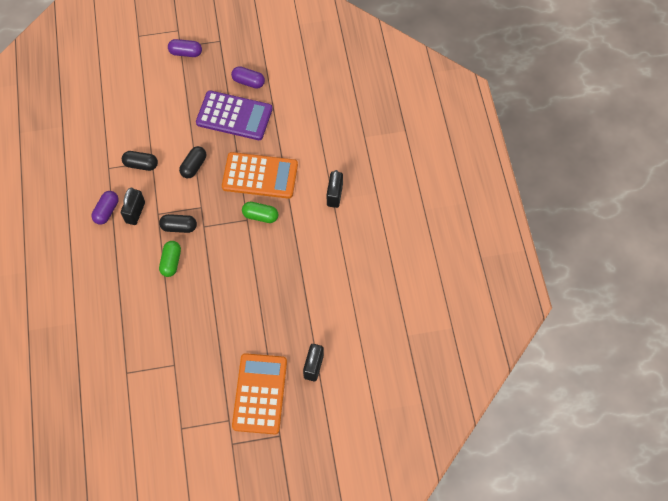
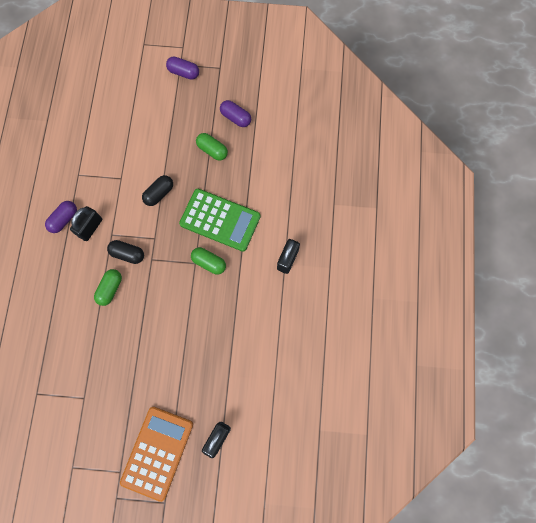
camera: 15 degrees right, 10 degrees up
(141, 164) = (109, 179): black capsule -> none
(234, 116) = (212, 150): purple calculator -> green capsule
(260, 176) = (220, 220): orange calculator -> green calculator

